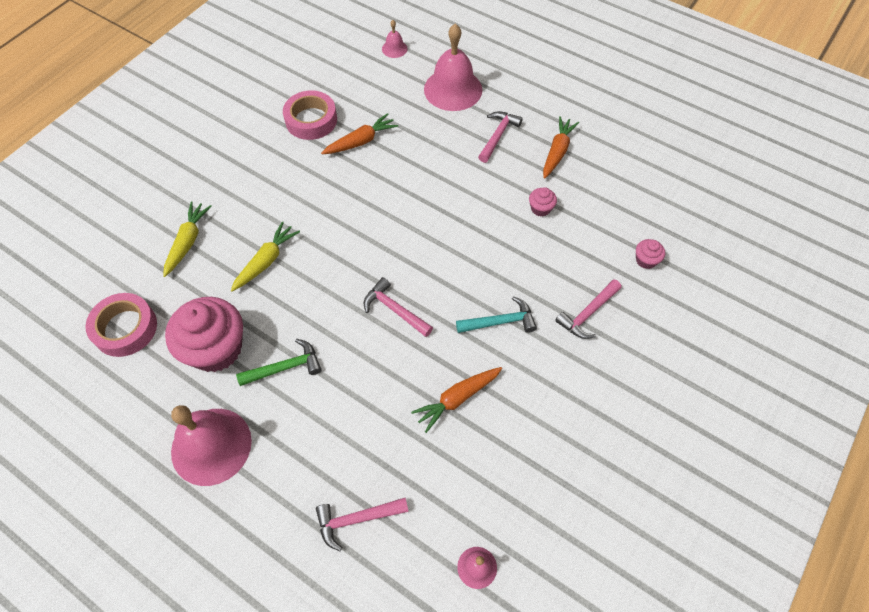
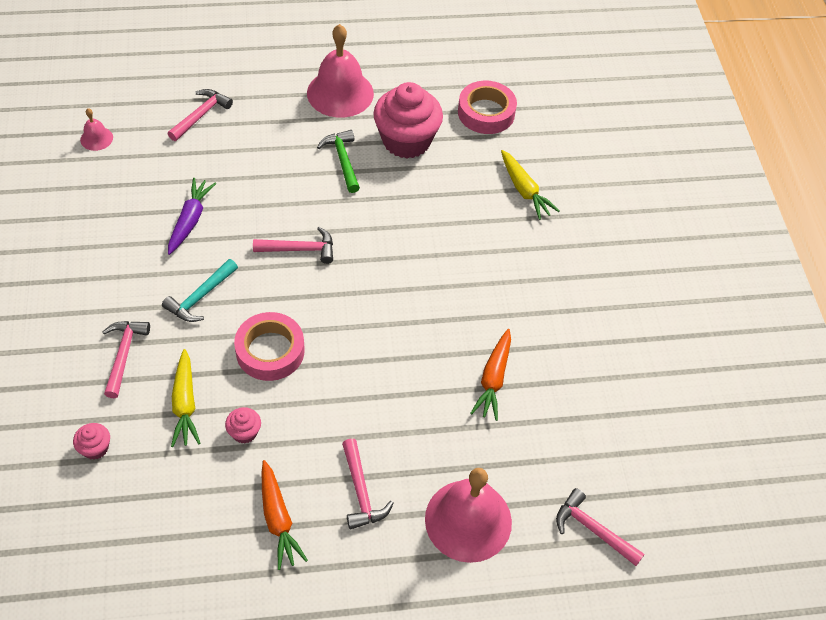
camera: 135 degrees right, 5 degrees down
(266, 261) = (445, 217): yellow carrot -> yellow carrot (185, 404)
(285, 367) = (343, 160): green hammer -> green hammer turned 135 degrees clockwise
(311, 120) = (567, 367): pink tape -> pink tape (270, 351)
(394, 49) = (593, 530): pink bell -> pink hammer
(457, 399) = (190, 220): orange carrot -> purple carrot

